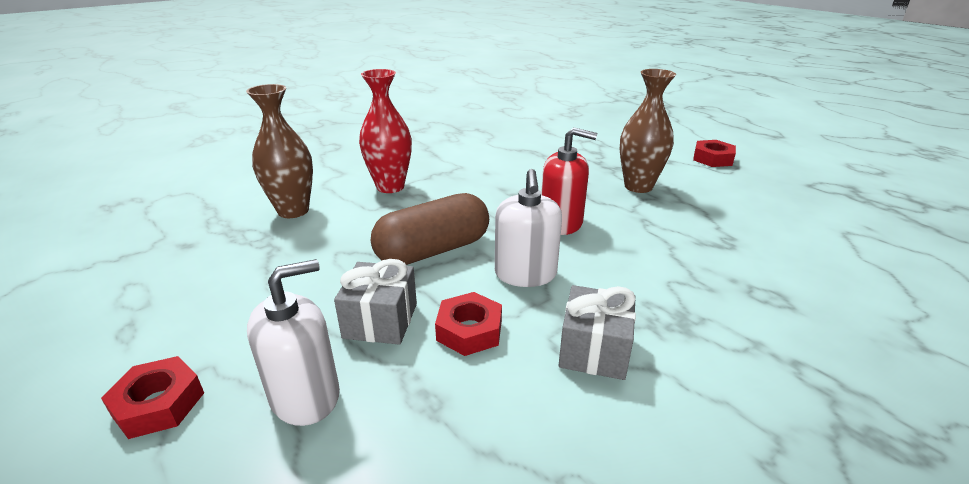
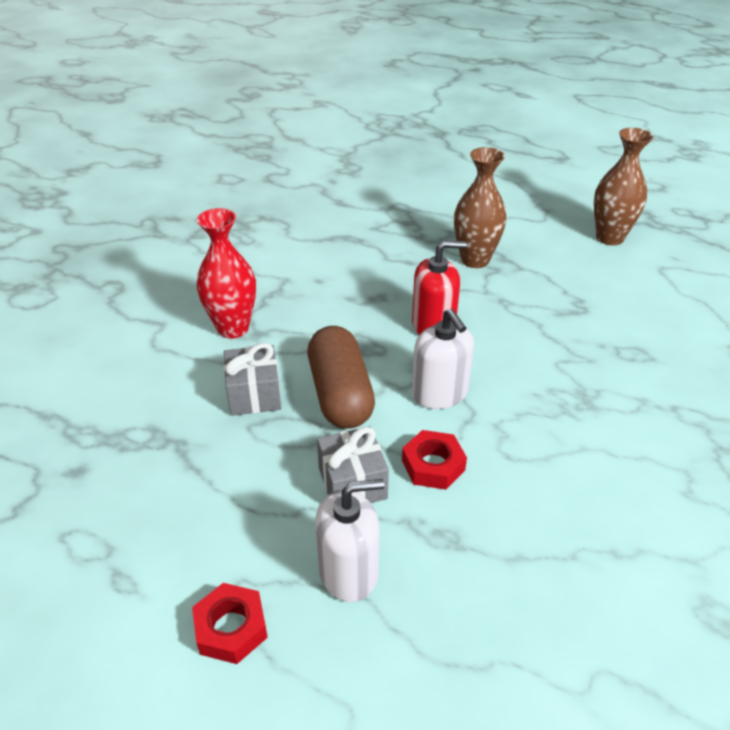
camera: 25 degrees left, 10 degrees up
(293, 211) = (154, 391): brown vase -> brown vase (609, 238)
(305, 396) = (348, 571): white soap dispenser -> white soap dispenser turned 45 degrees clockwise
(433, 250) = (340, 394): brown capsule -> brown capsule turned 45 degrees counterclockwise
(594, 350) = (537, 448): grey gift -> grey gift (254, 394)
(712, 159) = (521, 205): red nut -> none

